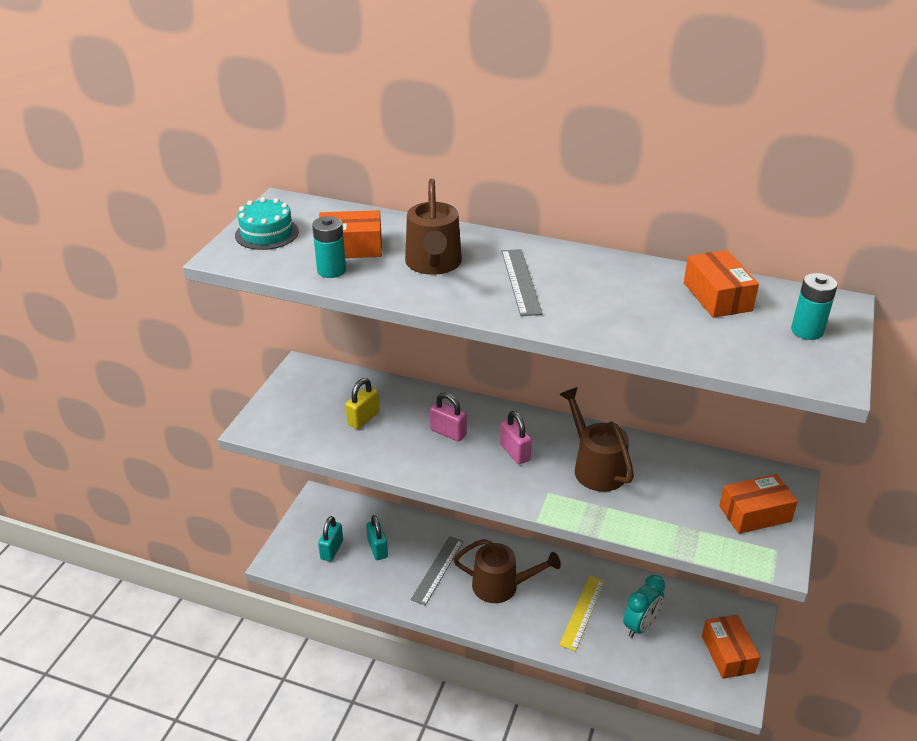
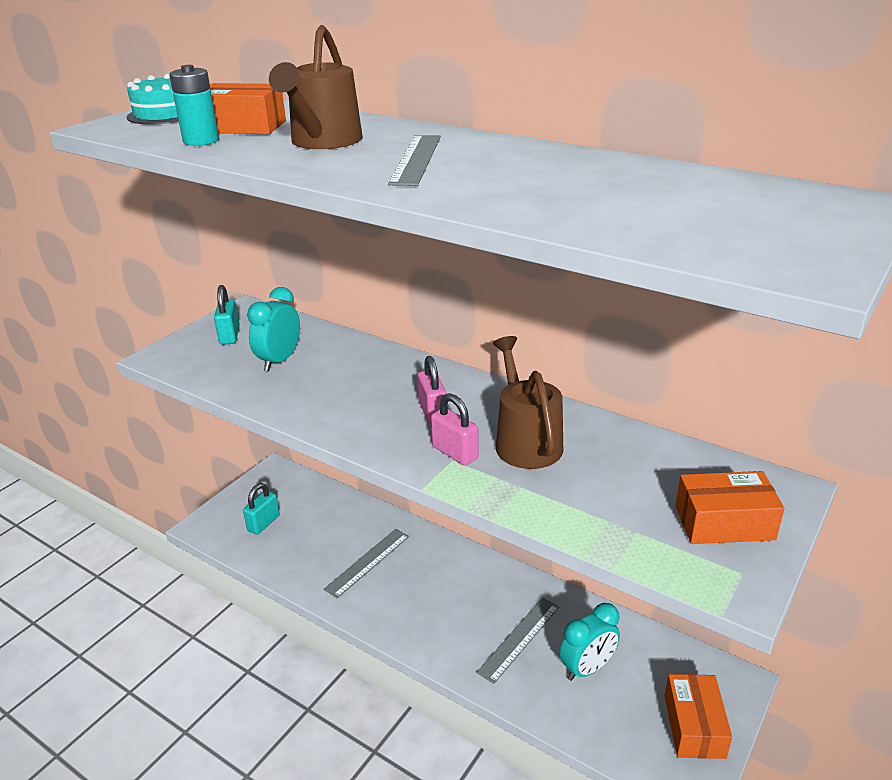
camera: 15 degrees right, 5 degrees down
(363, 418) = (279, 361): yellow padlock -> turquoise clock
(377, 549) = (312, 530): turquoise padlock -> turquoise padlock (230, 335)
(448, 432) = (365, 384): pink padlock -> pink padlock (455, 453)
(502, 586) = (433, 592): brown watering can -> none
(582, 612) = (519, 638): yellow ruler -> grey ruler
(717, 297) = (674, 185): orange box -> none
(807, 331) = (795, 222): turquoise battery -> none

